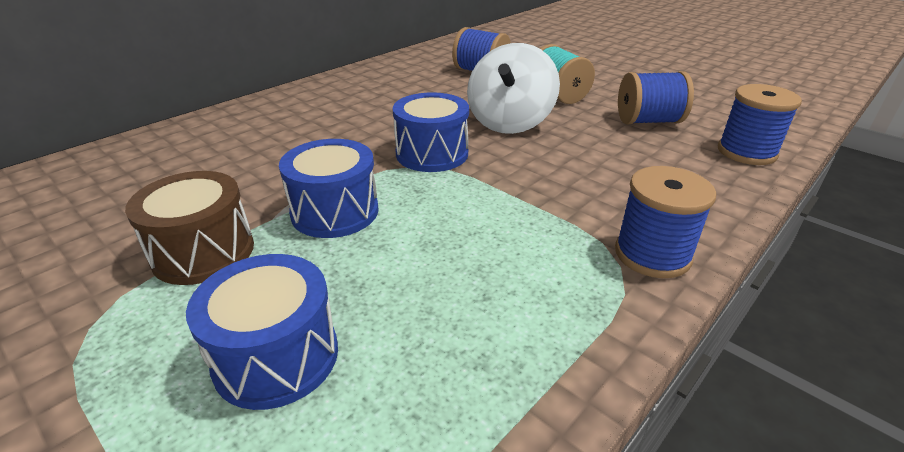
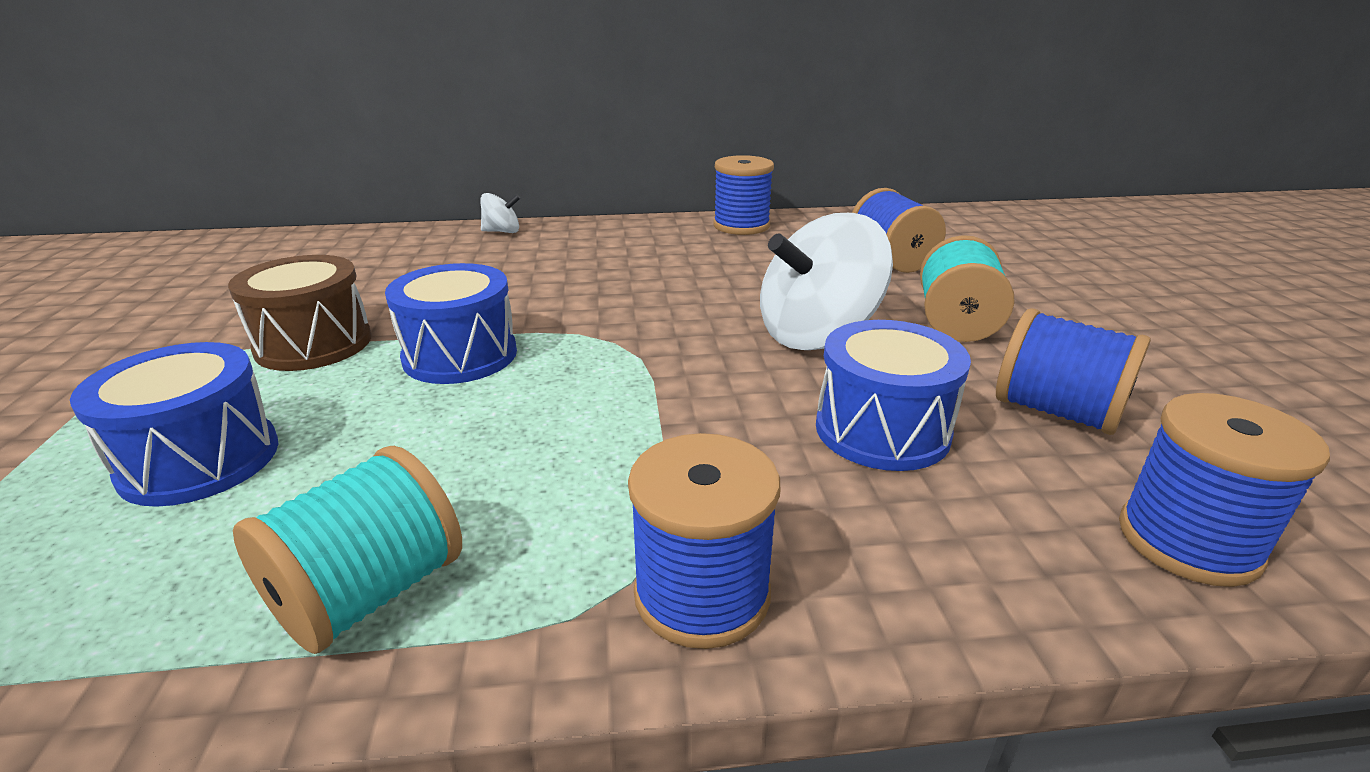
camera: 40 degrees right, 5 degrees down
(201, 124) = (502, 231): none -> white spinning top
(369, 74) = (741, 226): none -> blue spool
(432, 154) = (654, 336): blue drum -> blue drum (882, 430)
(527, 344) = (369, 593): none -> turquoise spool

